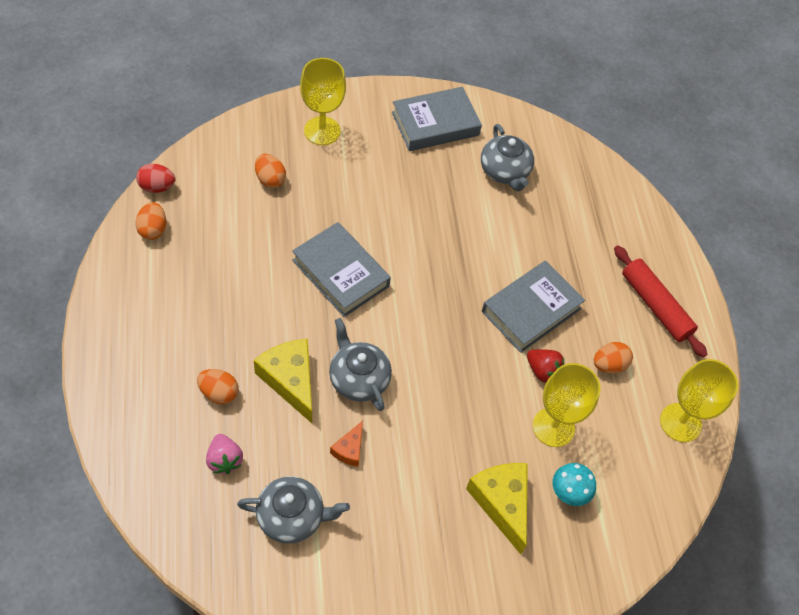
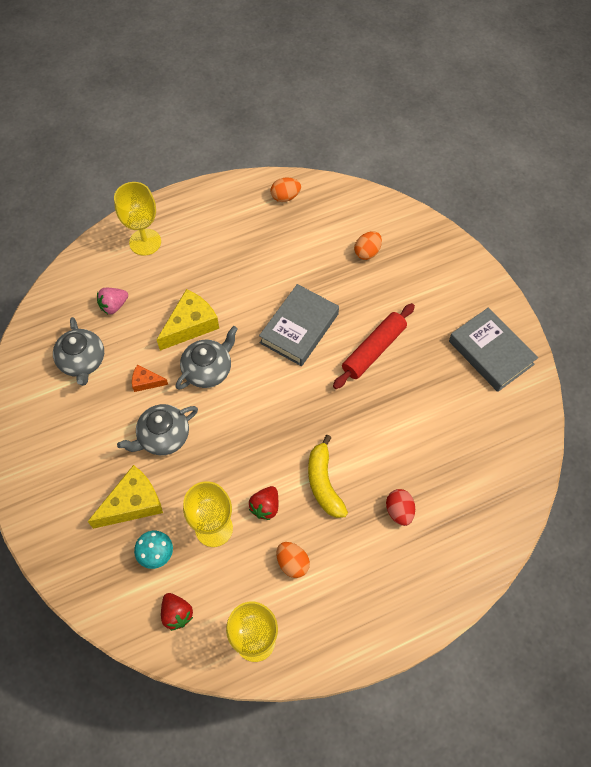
camera: 80 degrees right, 5 degrees up
(157, 187) = (324, 185): red egg -> red egg (399, 511)
(219, 393) = (165, 284): orange egg -> none
(322, 131) = (435, 271): yellow goblet -> yellow goblet (145, 242)
(504, 171) = (466, 424): grey teapot -> grey teapot (163, 437)
(531, 310) = (323, 483): grey book -> yellow banana
(638, 489) = (177, 614): none -> red strawberry
(655, 306) = (374, 594): red rolling pin -> red rolling pin (373, 350)

